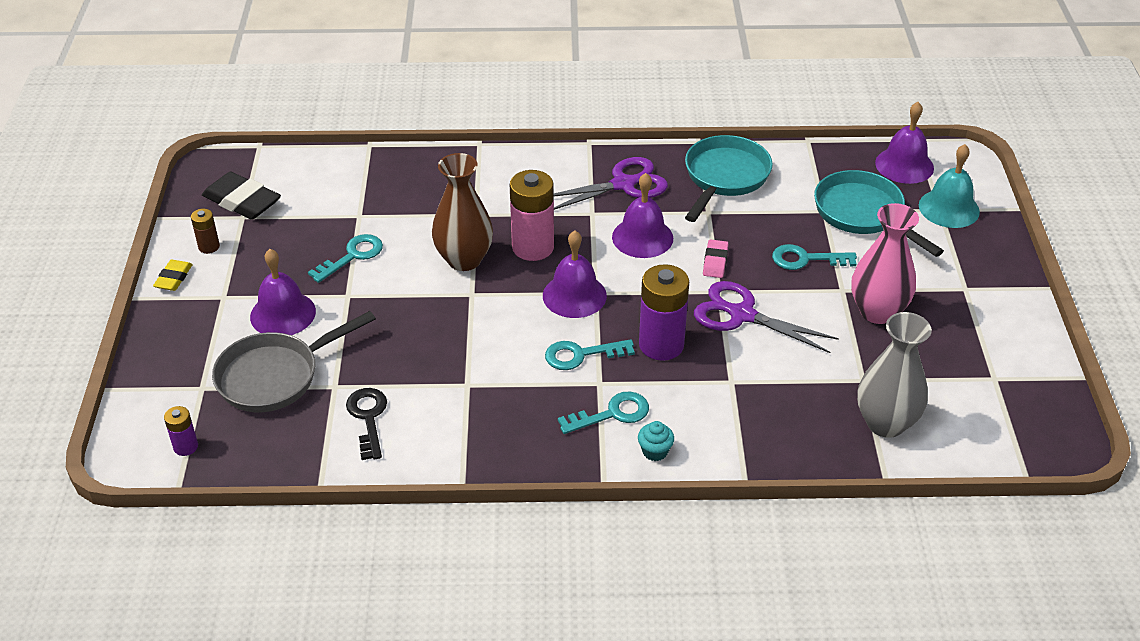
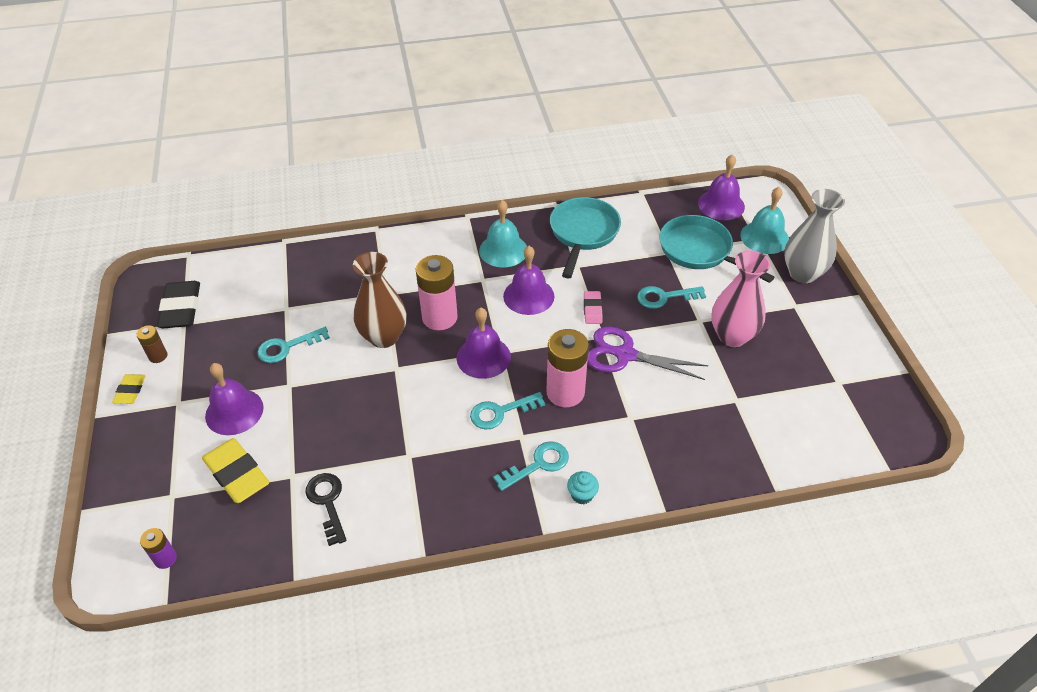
camera: 10 degrees left, 5 degrees up
(242, 201) = (181, 308): black eraser -> black eraser turned 60 degrees clockwise
(275, 376) = (237, 474): grey pan -> yellow eraser
(352, 256) = (287, 347): turquoise key -> turquoise key turned 150 degrees counterclockwise
(624, 184) = (503, 250): purple scissors -> turquoise bell
(661, 345) = (565, 392): purple battery -> pink battery
(885, 423) = (764, 437): grey vase -> grey vase (802, 273)

